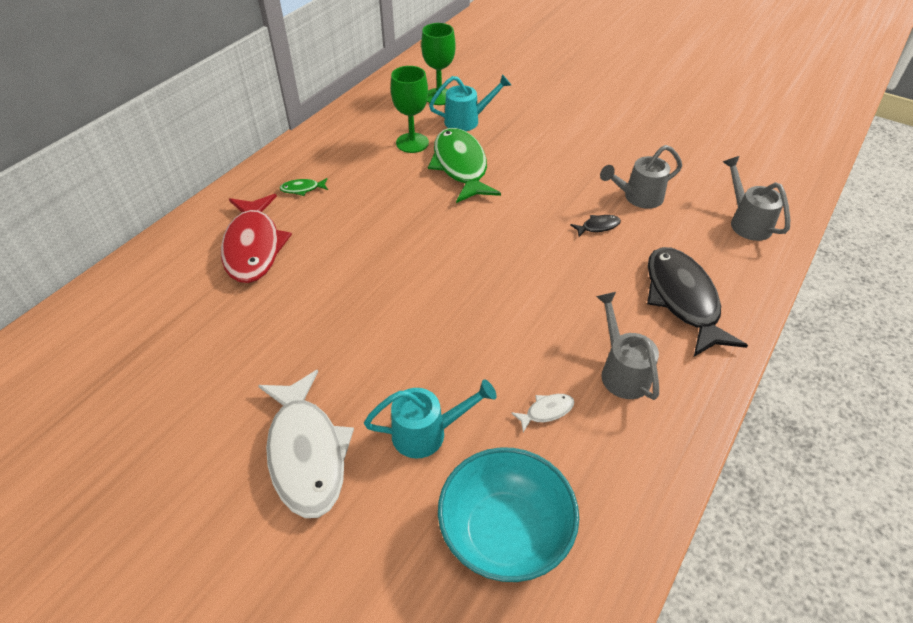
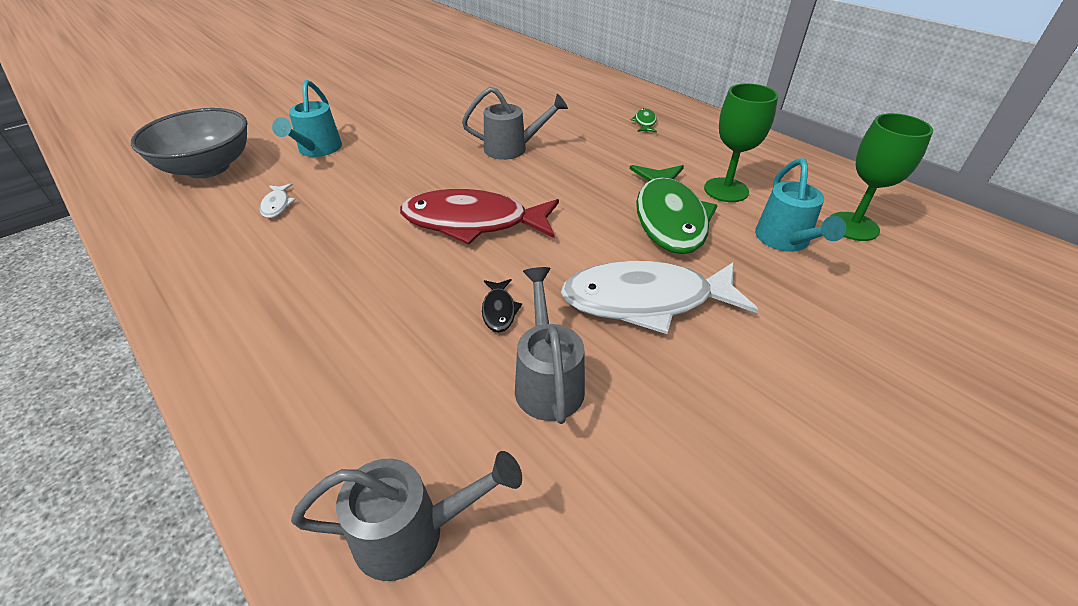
camera: 105 degrees right, 5 degrees down
(253, 247) = (568, 100): red fish -> red fish (473, 222)
(306, 453) = (349, 109): white fish -> white fish (645, 300)
(460, 166) = (669, 218): green fish -> green fish turned 90 degrees clockwise
(505, 532) = (208, 168): turquoise bowl -> grey bowl
(622, 371) = (269, 261): grey watering can -> grey watering can (512, 149)
(682, 299) = (316, 350): black fish -> none

